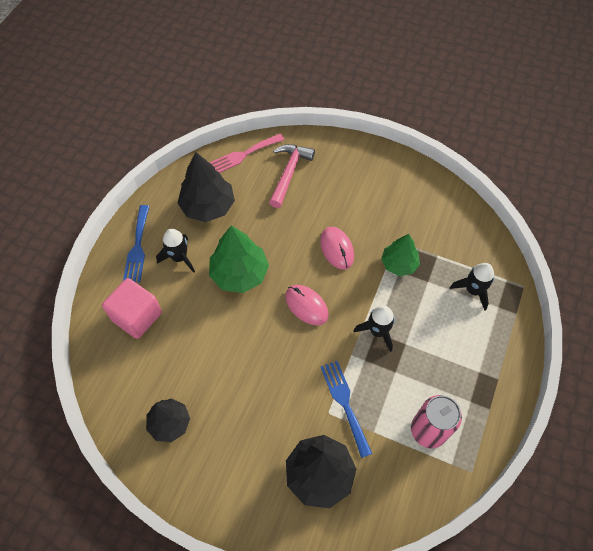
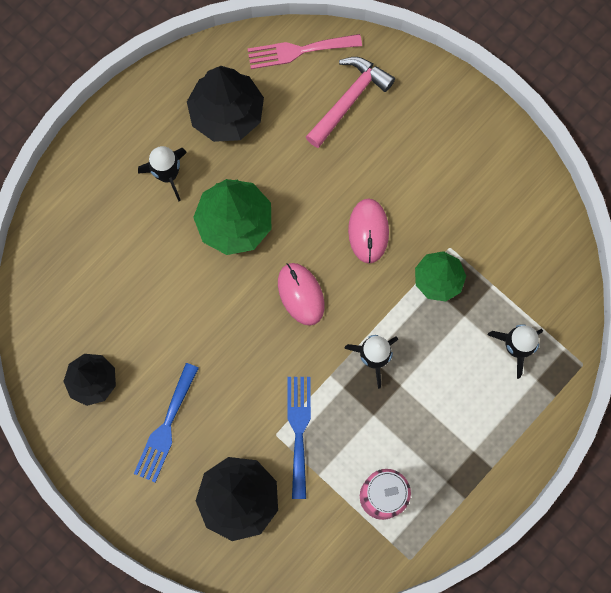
camera: 20 degrees right, 15 degrees up
(137, 247) = (121, 142): blue fork -> blue fork (166, 427)
(137, 316) = (93, 236): pink cube -> none

